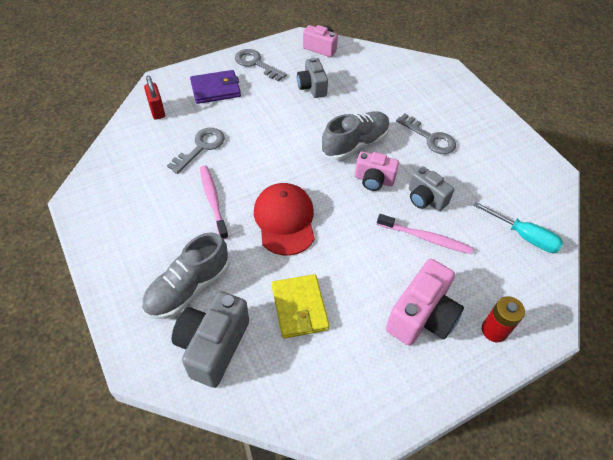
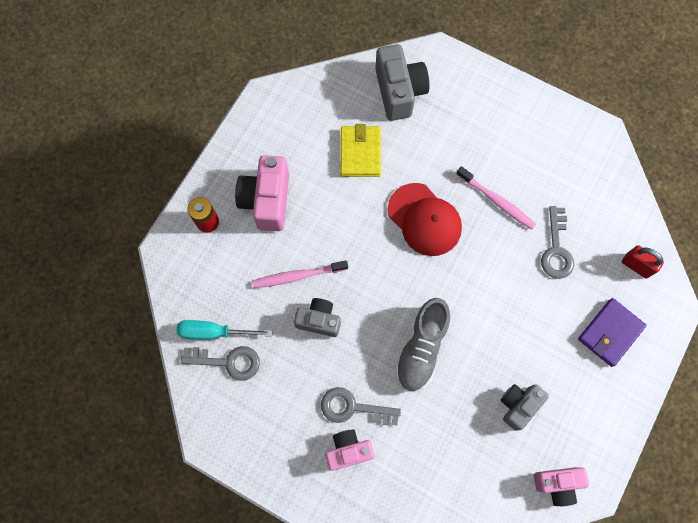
camera: 150 degrees right, 20 degrees up
(188, 288) = (450, 119): grey shoe -> none
(256, 64) = (604, 403): grey key -> grey key (228, 361)
(299, 308) = (360, 153): yellow wallet -> yellow wallet turned 45 degrees clockwise
(312, 87) = (518, 405): grey camera -> grey camera turned 90 degrees counterclockwise
(373, 180) = (377, 313): pink camera -> pink camera (348, 450)

